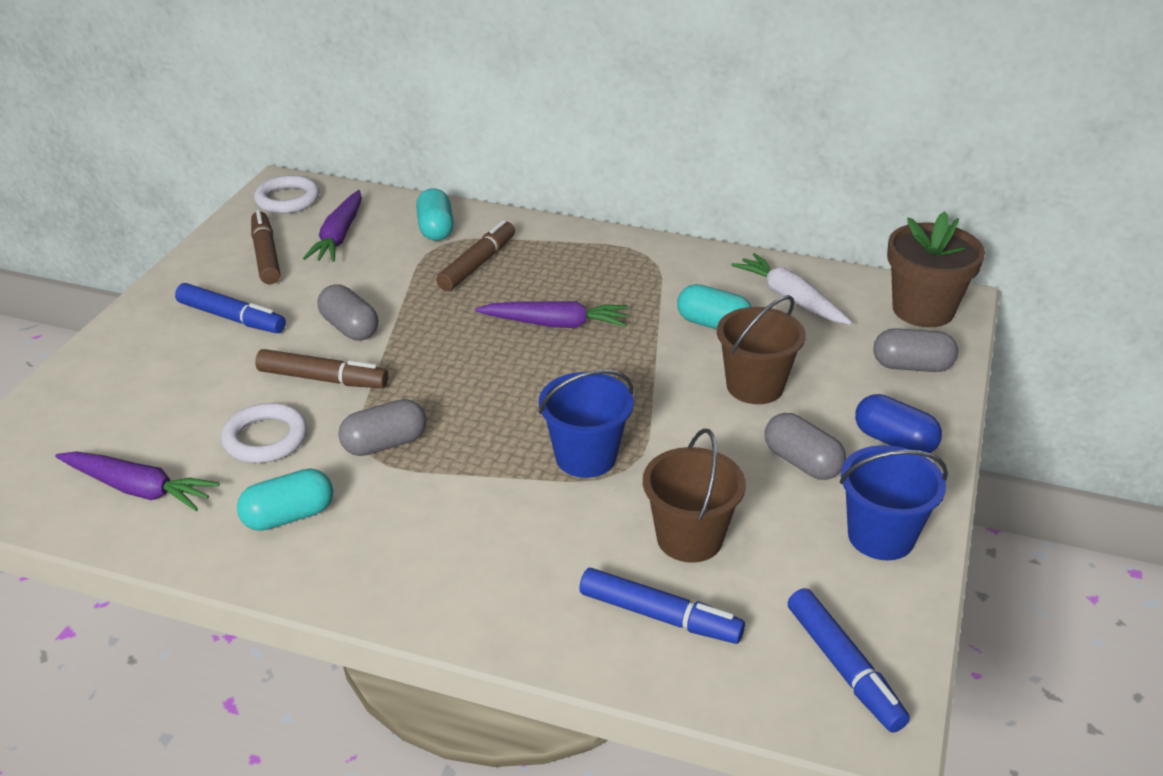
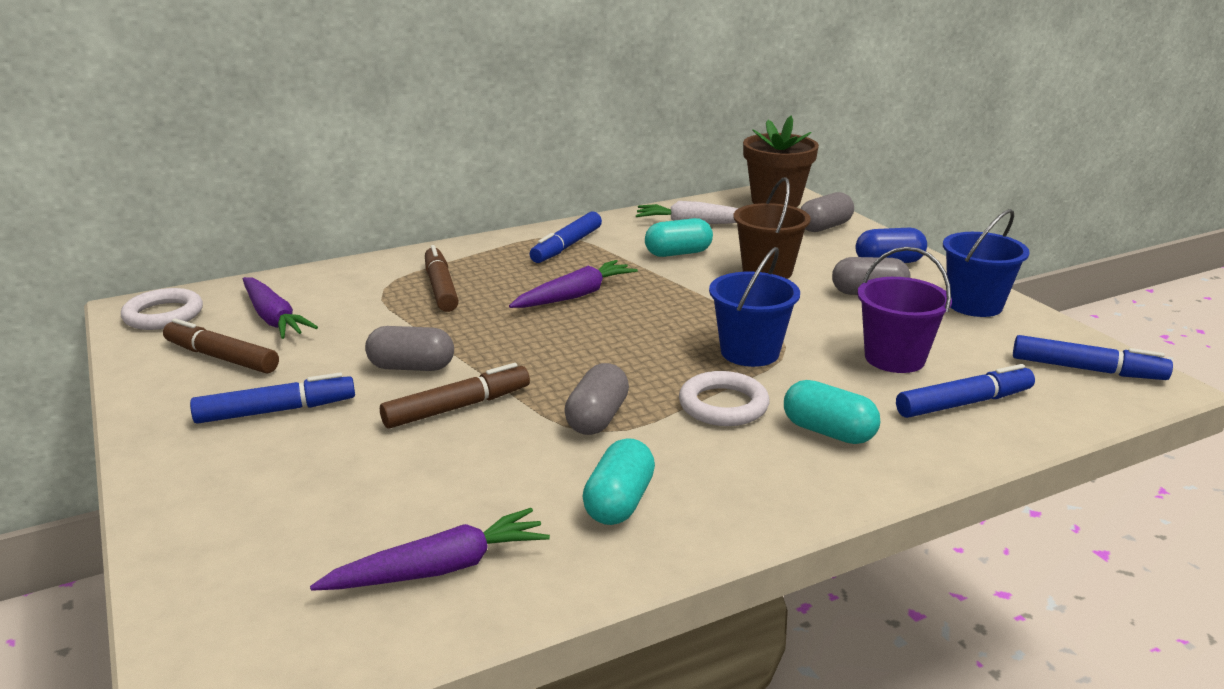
camera: 45 degrees left, 10 degrees down
(265, 438) = (489, 468): white ring -> white ring (723, 405)
(436, 229) = (359, 282): turquoise capsule -> turquoise capsule (828, 432)
(635, 269) = (566, 246): none -> blue marker
(689, 538) = (894, 358): brown bucket -> purple bucket

